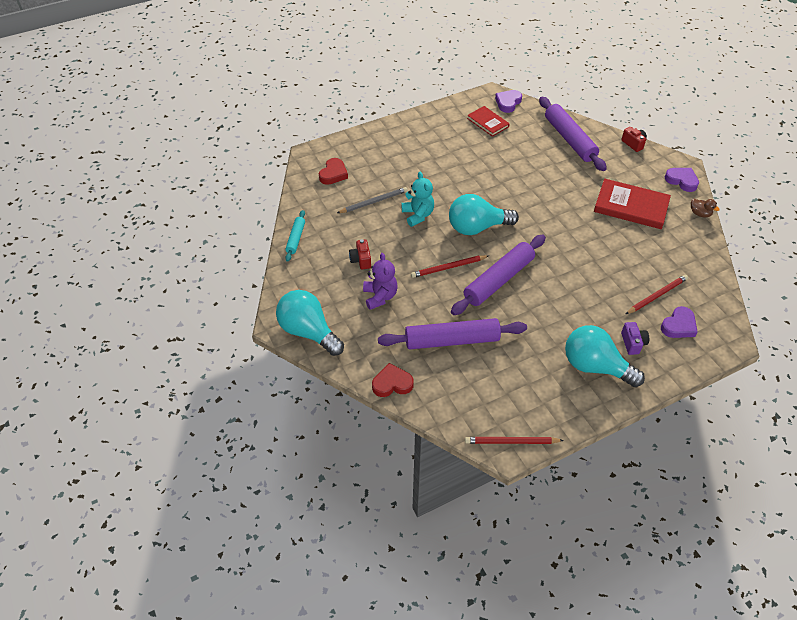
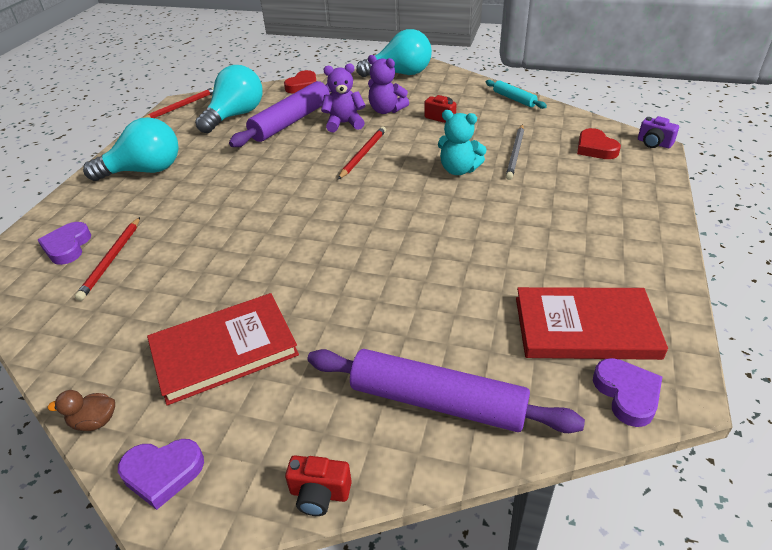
camera: 135 degrees right, 10 degrees down
(422, 306) = (344, 123): none -> purple teddy bear
(477, 227) = (387, 197): turquoise light bulb -> turquoise light bulb (235, 115)
(488, 122) = (585, 327): red book -> red book, size x1.66
(498, 280) = (304, 173): purple rolling pin -> none
(633, 343) = (116, 205): purple camera -> purple camera (654, 143)

